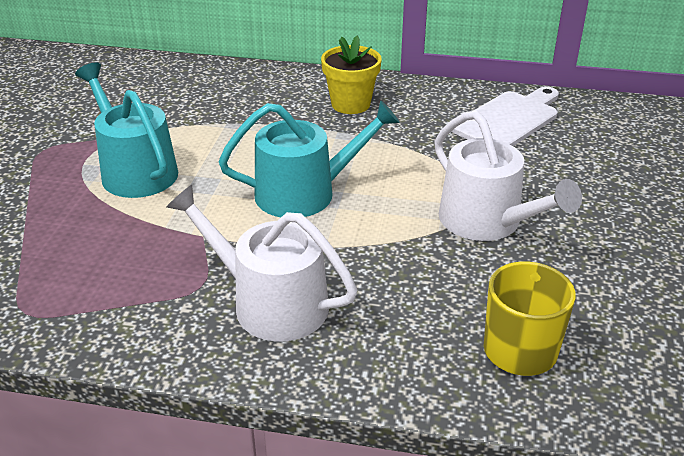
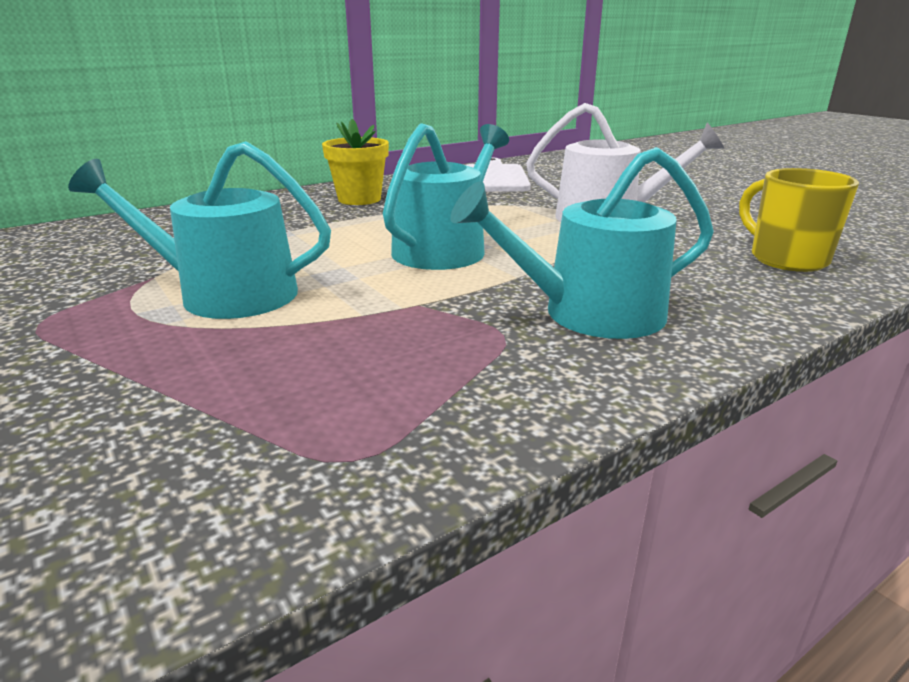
camera: 45 degrees left, 10 degrees down
(270, 303) = (590, 314): white watering can -> turquoise watering can

